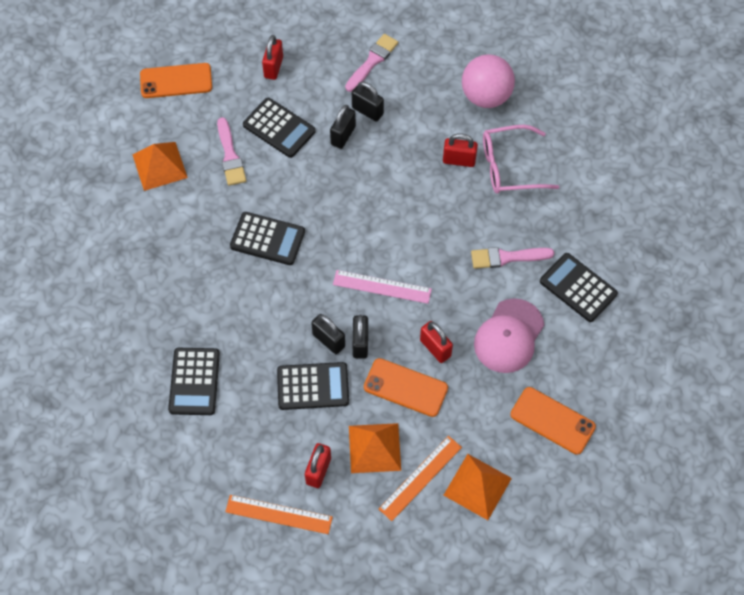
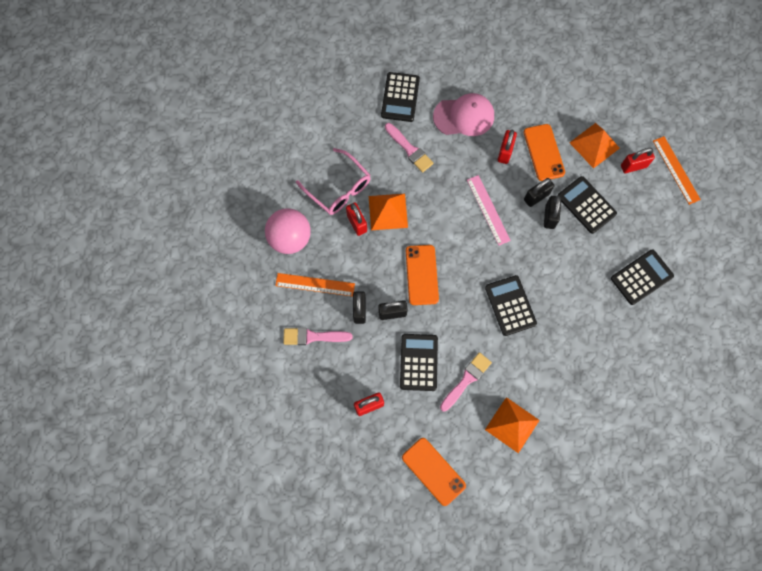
camera: 125 degrees left, 10 degrees up
(420, 477) = (591, 110): orange ruler -> orange ruler (315, 285)
(477, 486) = (571, 78): orange pyramid -> orange pyramid (388, 211)
(552, 420) = (499, 62): orange phone -> orange phone (422, 275)

